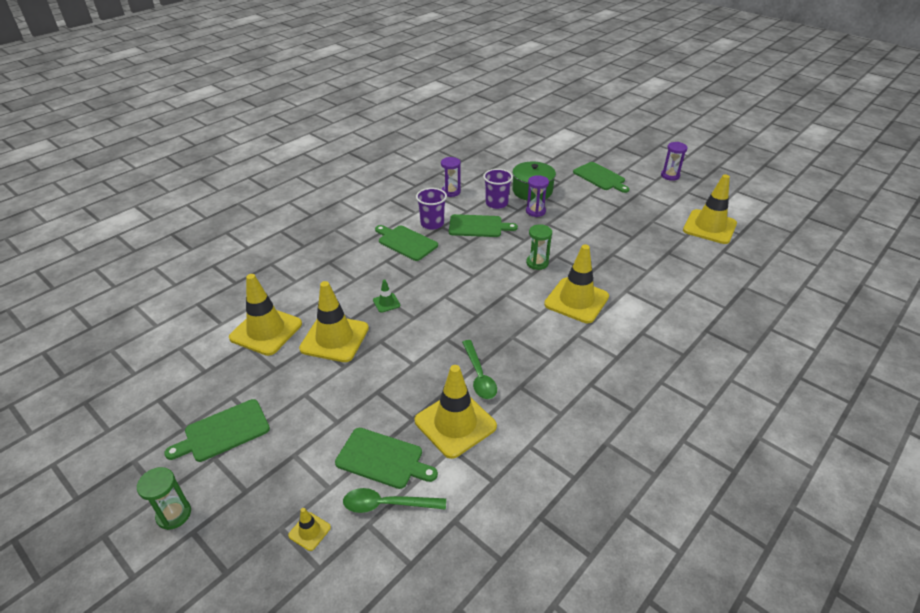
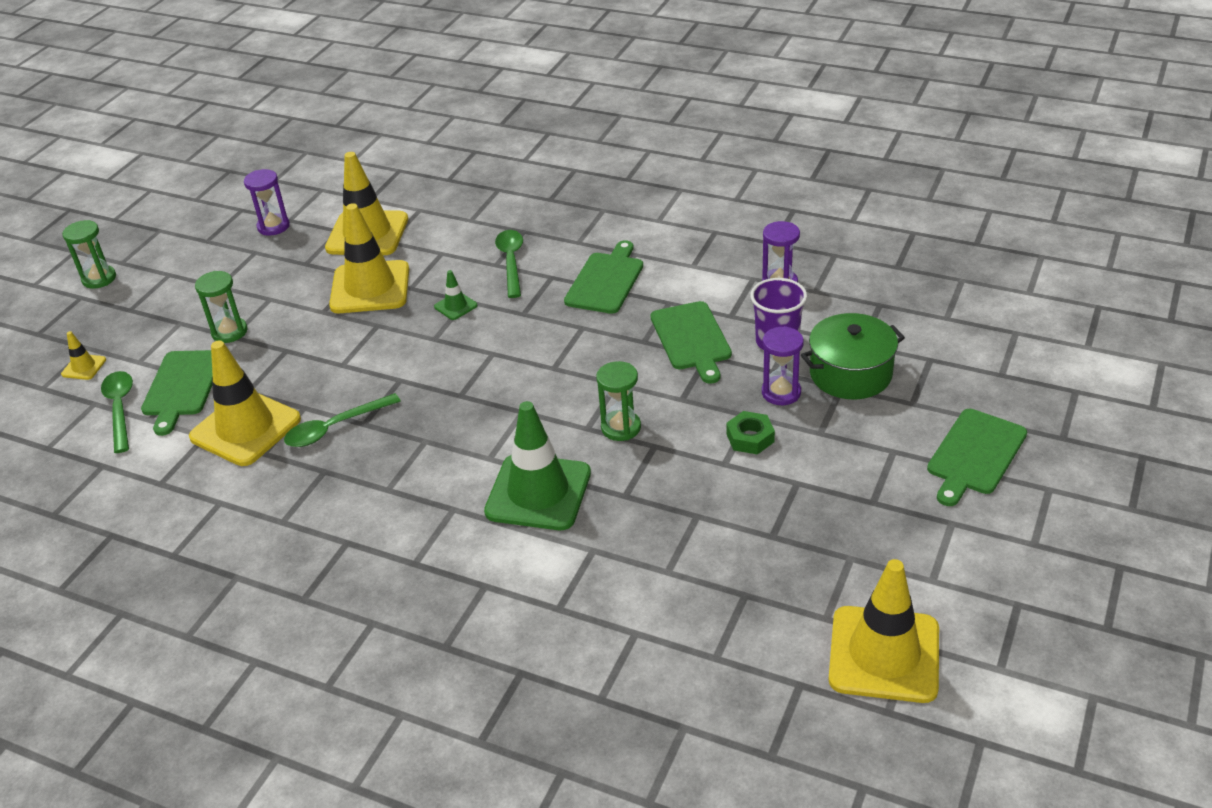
camera: 75 degrees right, 0 degrees up
(223, 432) = (204, 266): green cutting board -> none
(331, 423) = (229, 332): none -> green hourglass
(358, 272) = (511, 262): none -> green spoon
(432, 224) = (670, 291): purple cup -> none
(564, 227) = (750, 438): none -> green nut
(576, 300) = (538, 492): yellow traffic cone -> green traffic cone
(670, 176) = (1071, 565): purple hourglass -> purple hourglass (273, 226)

